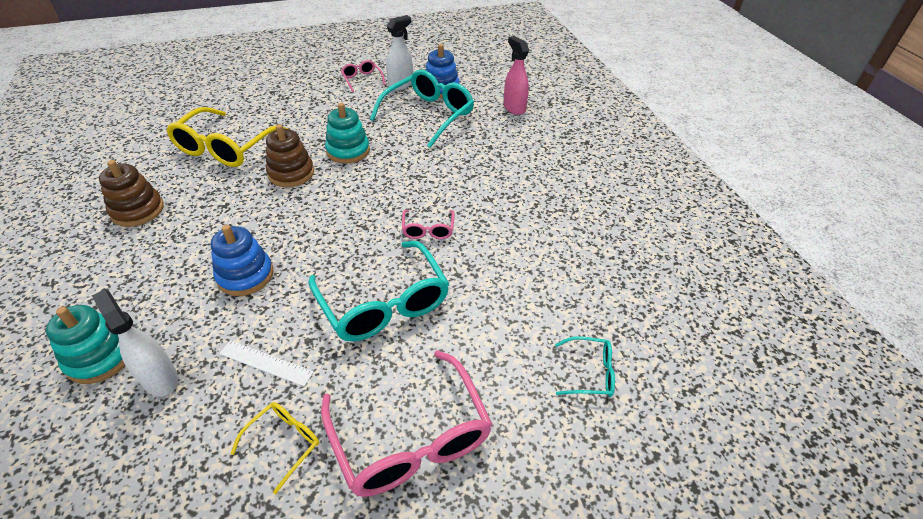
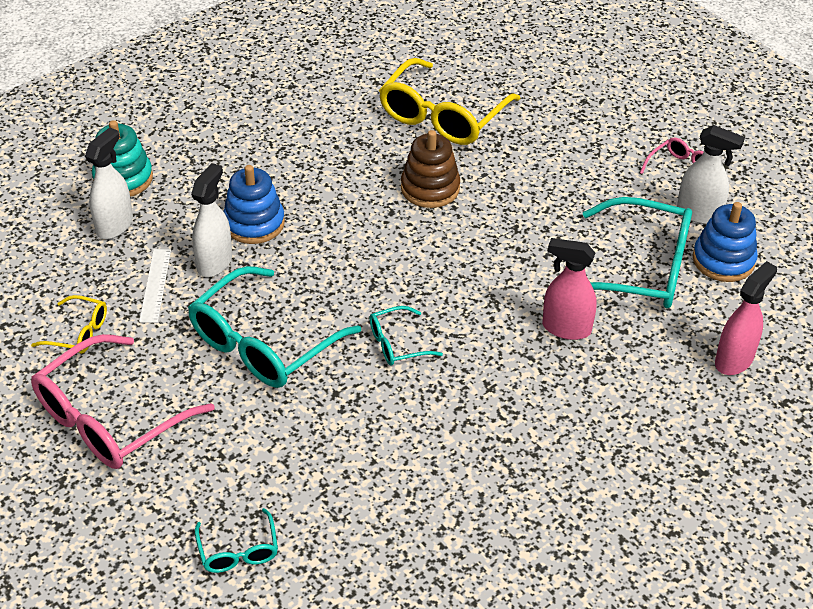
camera: 70 degrees right, 0 degrees up
(137, 210) = (305, 106): brown stacking toy -> none
(225, 148) = (442, 116): yellow glasses -> yellow glasses turned 60 degrees counterclockwise
(270, 312) = (215, 262): none -> white spray bottle
(348, 151) = (504, 219): turquoise stacking toy -> none
(428, 230) = (397, 344): pink glasses -> turquoise glasses
(458, 155) = (566, 328): none -> pink spray bottle

